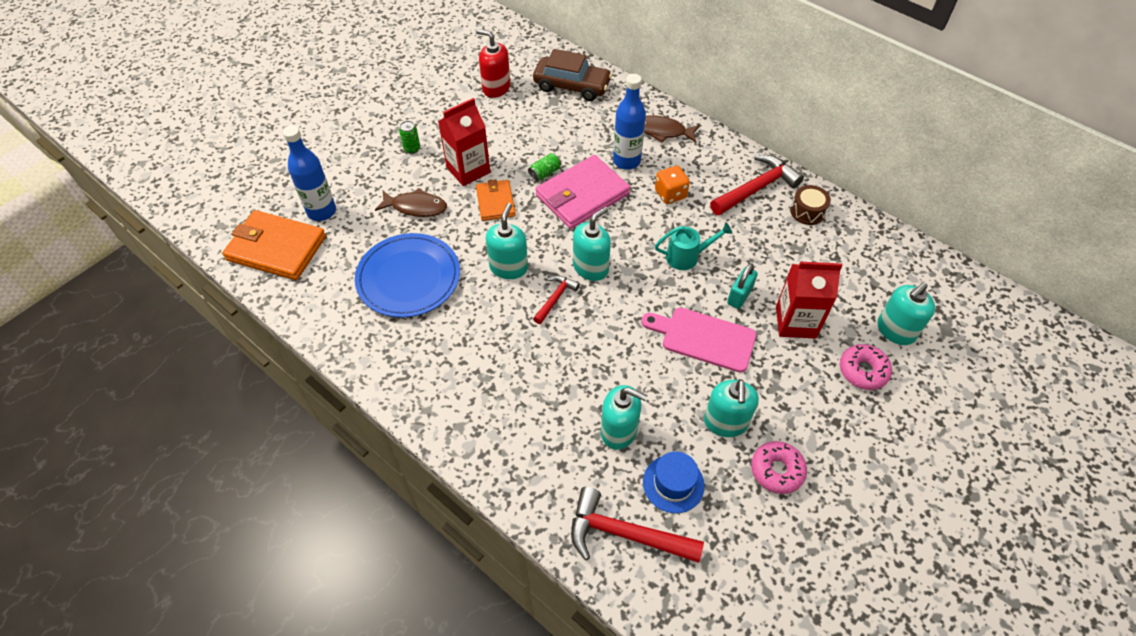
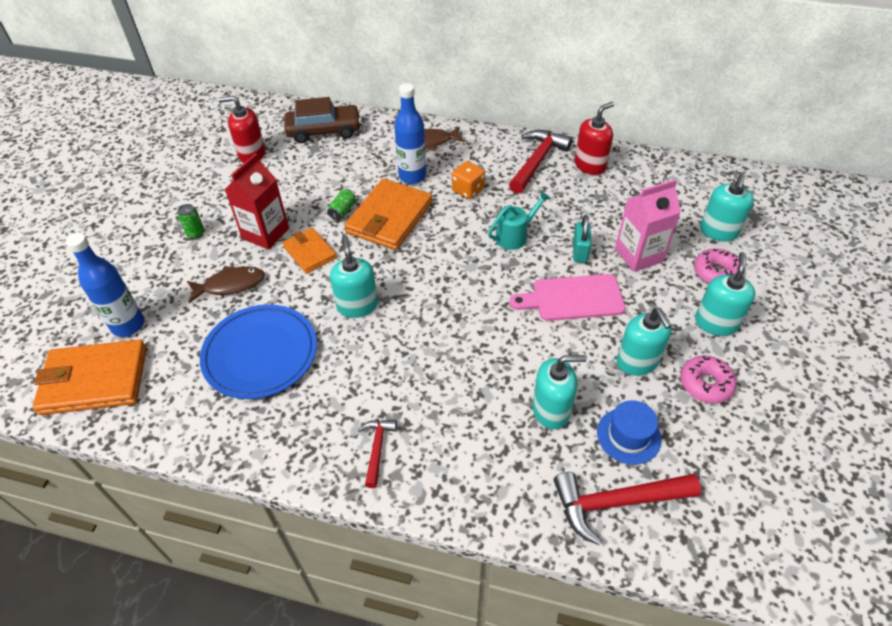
camera: 25 degrees left, 5 degrees down
(555, 298) = (419, 316): red hammer -> red hammer (377, 449)
(582, 195) = (389, 218): pink wallet -> orange wallet
(590, 267) = (435, 277): turquoise soap dispenser -> turquoise soap dispenser (715, 323)
(795, 322) = (638, 255): red carton -> pink carton
(807, 212) = (590, 165): brown drum -> red soap dispenser

